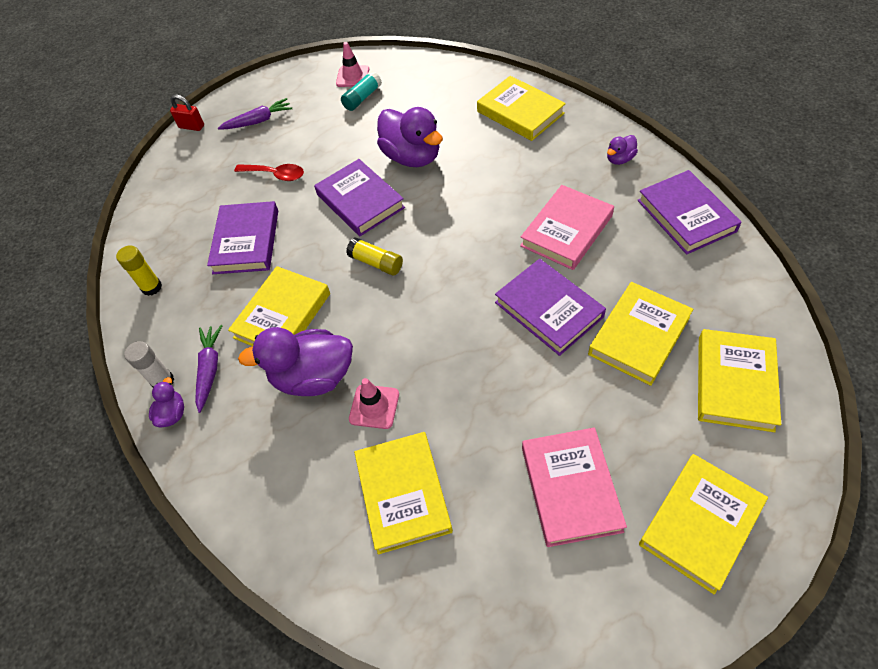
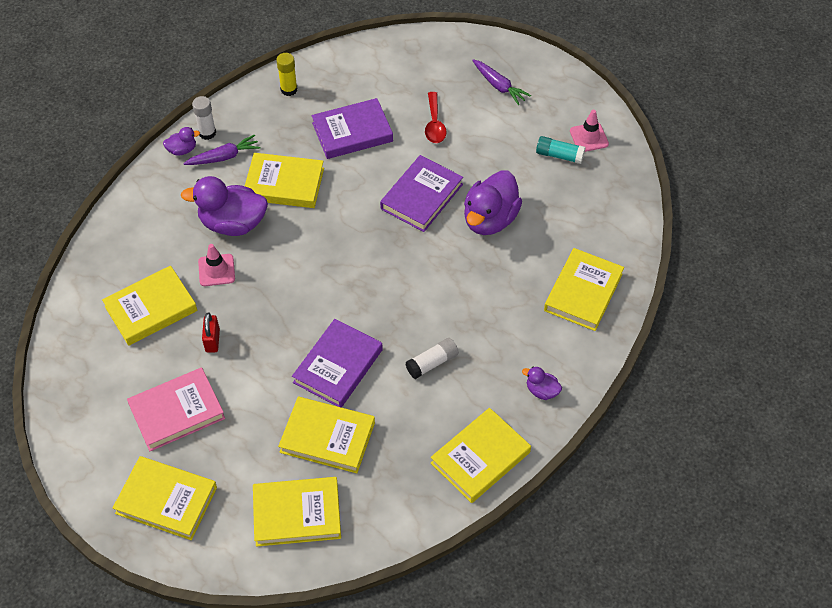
camera: 65 degrees right, 0 degrees up
(191, 126) = (475, 40): red padlock -> red padlock (212, 340)
(313, 377) = (233, 223): purple duck -> purple duck turned 60 degrees counterclockwise
(376, 263) = (354, 230): yellow glue stick -> none
(566, 231) = (432, 363): pink book -> white glue stick
(686, 215) = (480, 458): purple book -> yellow book

